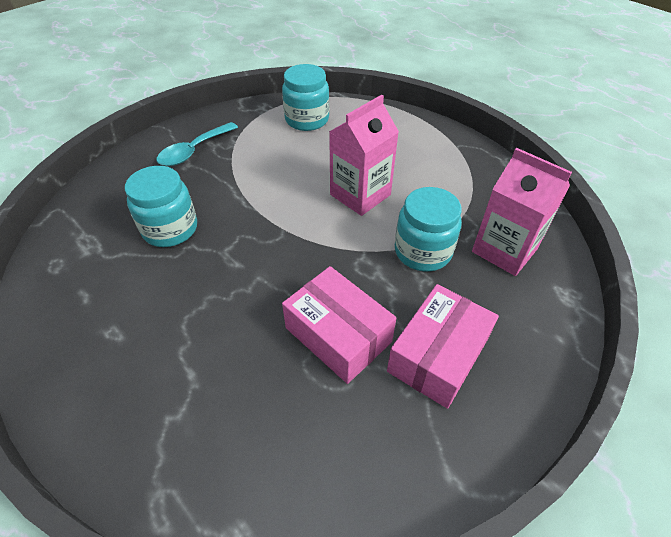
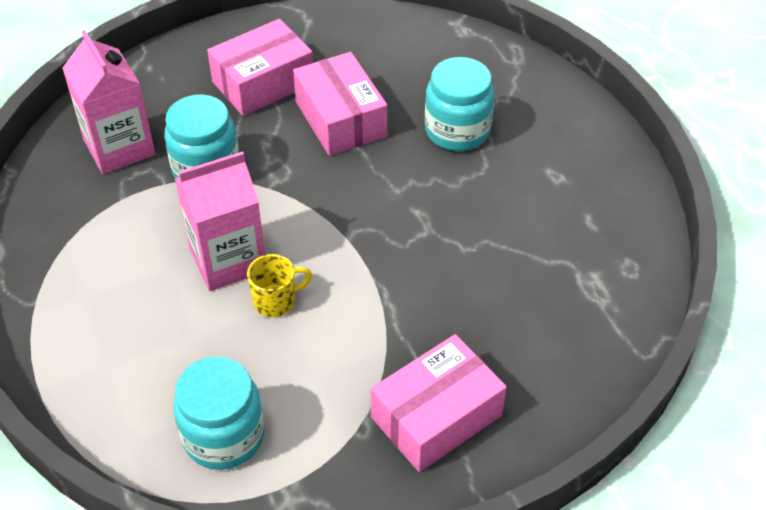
camera: 160 degrees left, 0 degrees up
(170, 229) = (488, 278): turquoise jar -> turquoise jar (457, 131)
(194, 151) = (436, 416): turquoise spoon -> pink box
(314, 180) = (276, 301): none -> yellow mug

